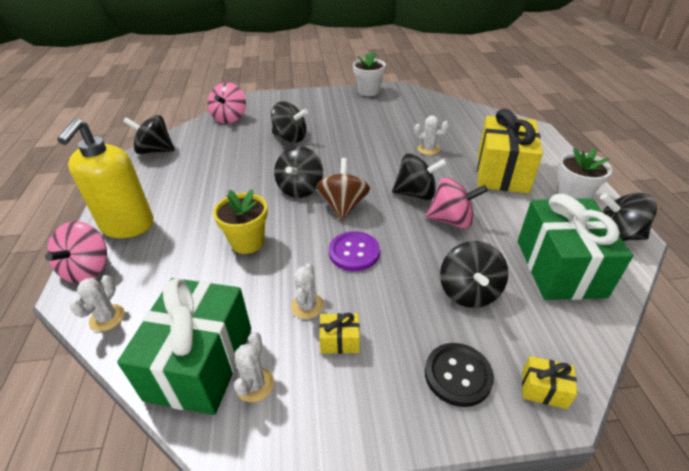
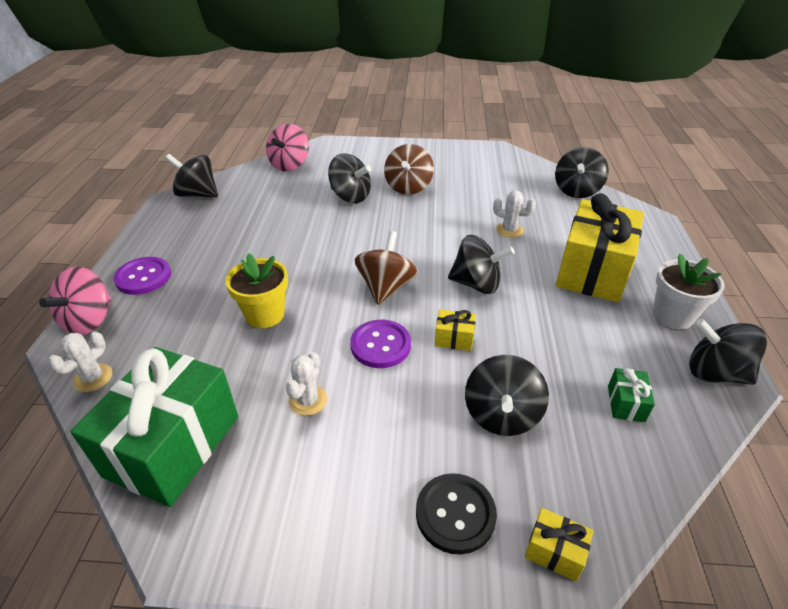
camera: 10 degrees right, 0 degrees up
(127, 226) = (143, 277): yellow soap dispenser -> purple button
(254, 384) = (223, 481): white cactus -> none
(300, 189) = (343, 260): black spinning top -> black spinning top (576, 190)
(336, 125) = (408, 187): none -> brown spinning top
(340, 341) = (331, 448): yellow gift -> yellow gift (454, 339)
(368, 91) = (459, 149): white flower pot -> none
(451, 220) = (509, 323): pink spinning top -> none
(559, 268) = (626, 403): green gift -> green gift, size x0.40

